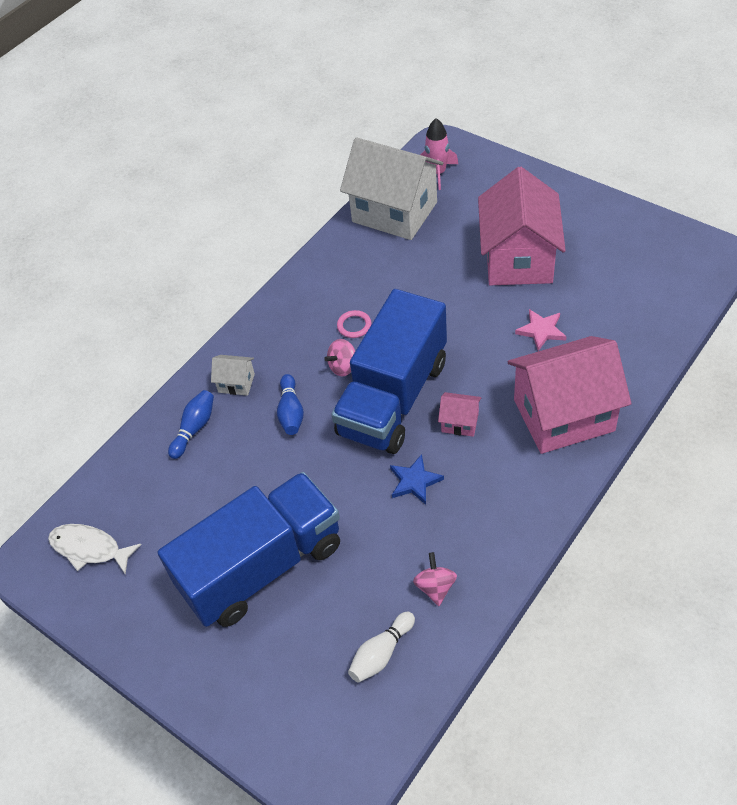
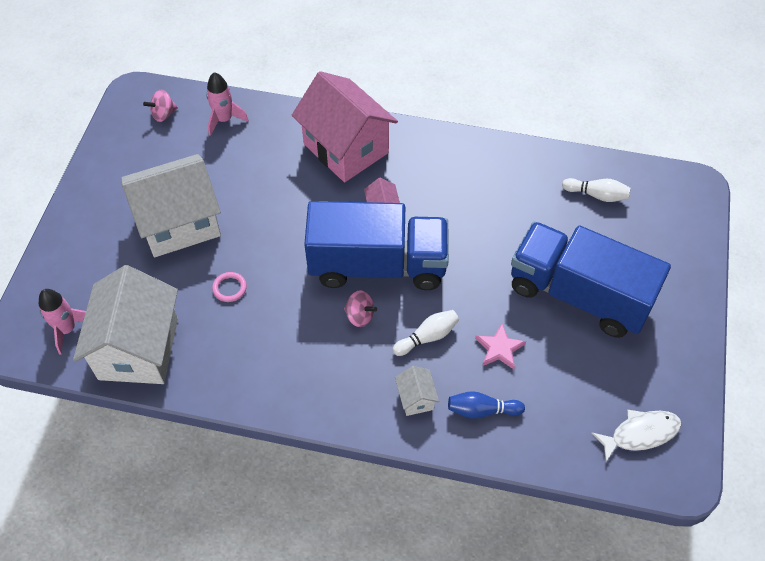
camera: 120 degrees left, 5 degrees up
(90, 548) = (640, 434): white fish -> white fish turned 105 degrees counterclockwise
(291, 412) = (427, 337): blue bowling pin -> white bowling pin
(354, 326) = (308, 326): pink ring -> pink ring (229, 288)
(414, 481) = (452, 222): blue star -> none
(435, 587) = (531, 181): pink spinning top -> pink spinning top (163, 114)
(518, 259) = (179, 223): pink house -> white house
(541, 331) = (263, 184): pink star -> pink star (499, 348)
(648, 318) = (224, 120): none -> pink rocket

